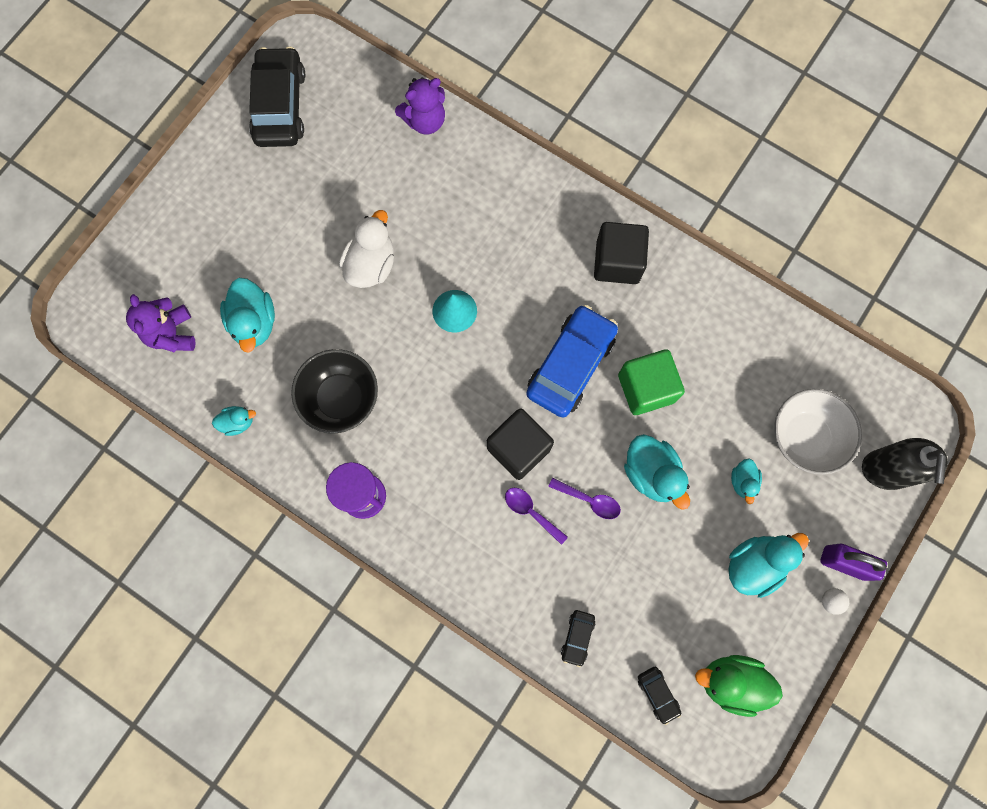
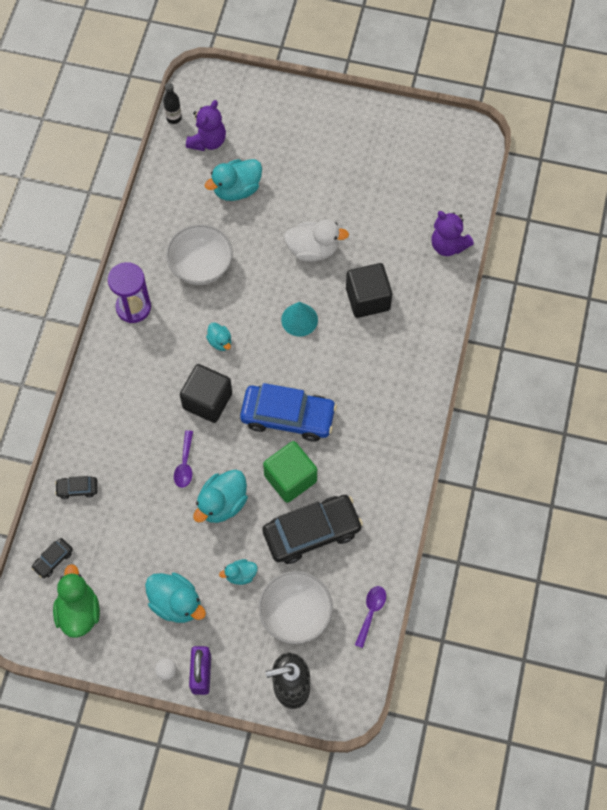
camera: 70 degrees right, 10 degrees down
(120, 363) = (174, 118): none -> black bottle
(172, 334) = (208, 141): purple teddy bear -> purple teddy bear turned 150 degrees clockwise
(238, 422) = (158, 207): turquoise duck -> turquoise duck (220, 342)
(280, 106) = (415, 143): black car -> black car (312, 532)
(340, 398) = (201, 266): black bowl -> white bowl
(531, 512) = (161, 425): purple spoon -> purple spoon (371, 612)
(617, 262) = (388, 424): black cube -> black cube (367, 299)

